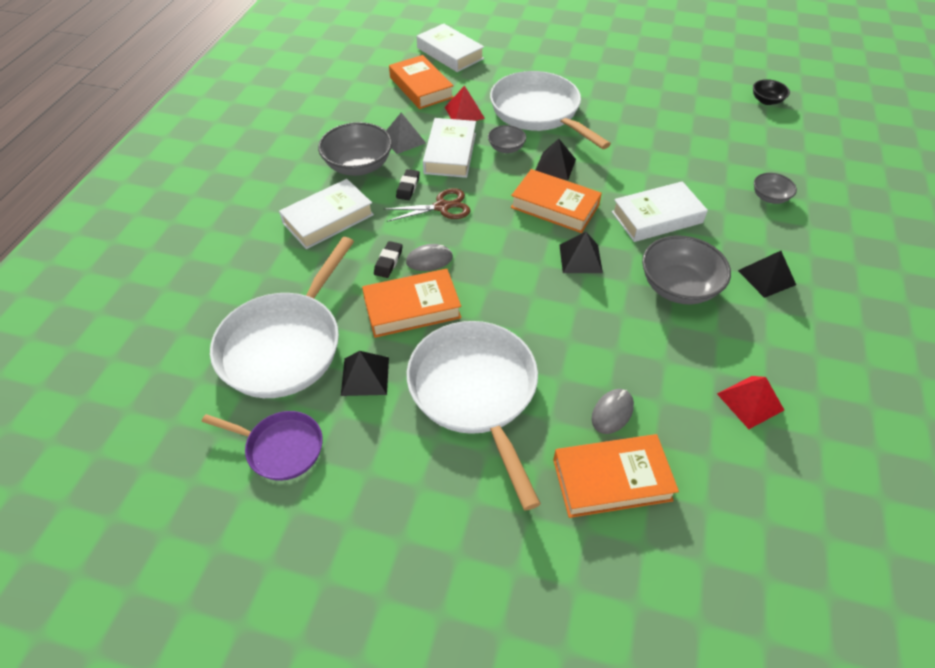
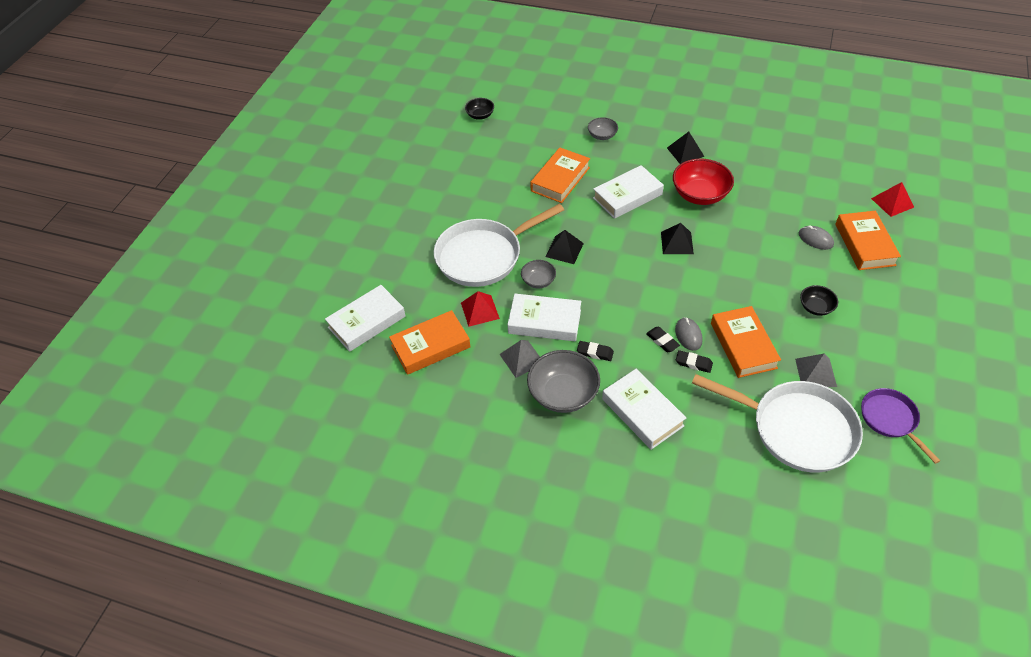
camera: 85 degrees left, 0 degrees up
(280, 447) = (890, 419): purple pan -> purple pan turned 45 degrees counterclockwise
(365, 376) = (815, 372): black pyramid -> grey pyramid
(421, 238) = (662, 341): none -> black eraser
(442, 207) = (621, 327): brown scissors -> none
(475, 392) = (815, 307): white pan -> black bowl
(555, 206) = (617, 253): orange book -> orange book (560, 179)
(657, 217) = (627, 196): white book -> white book turned 75 degrees clockwise
(678, 287) = (700, 195): grey bowl -> red bowl
(750, 402) = (792, 177): red pyramid -> red pyramid (892, 202)

